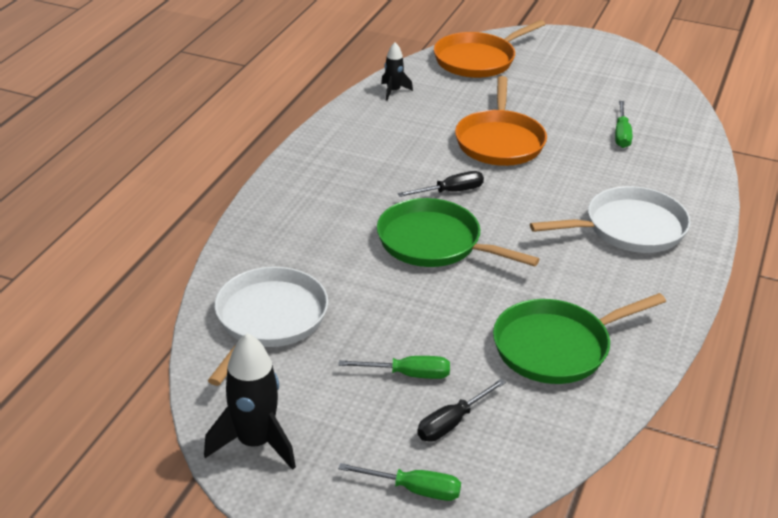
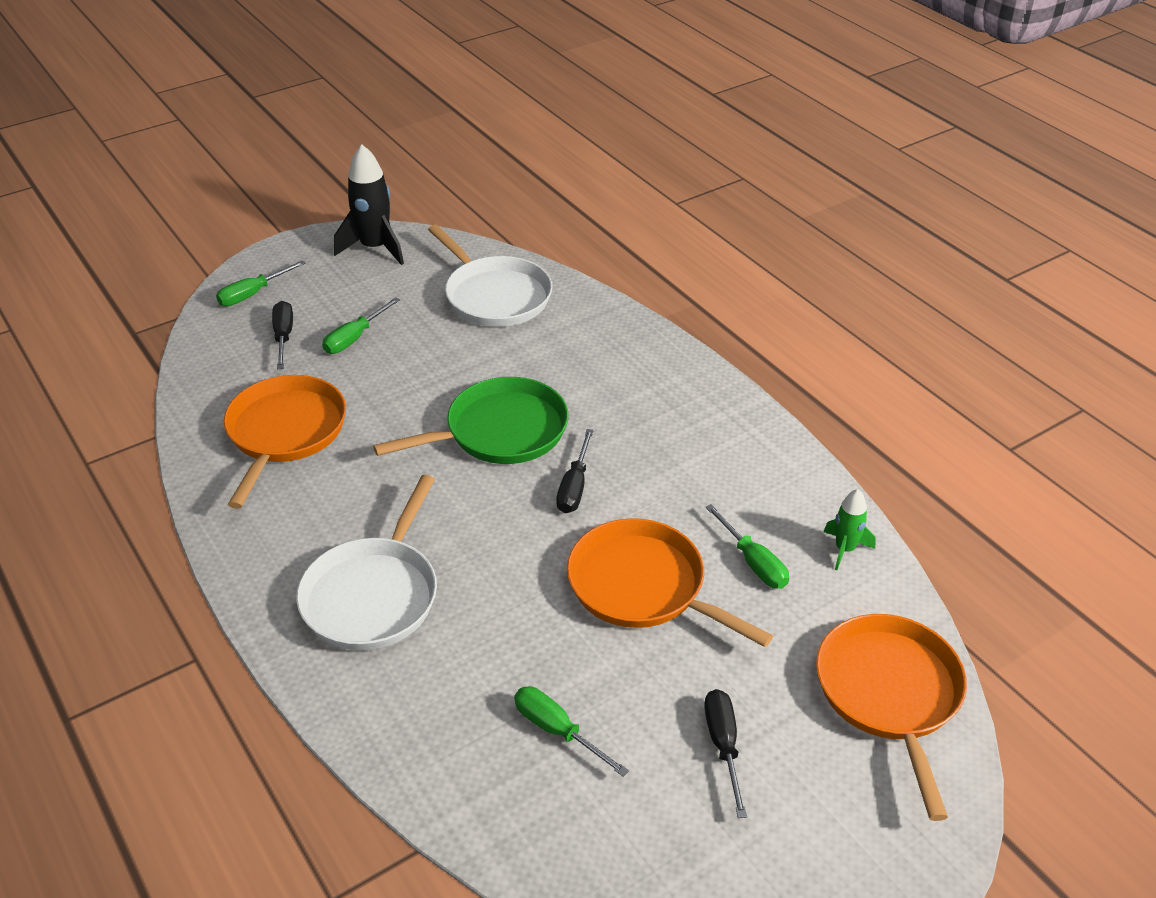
camera: 125 degrees right, 5 degrees up
(393, 91) = (845, 549): black rocket -> green rocket
(437, 114) = (753, 562): none -> green screwdriver
(556, 347) = (285, 432): green pan -> orange pan
(565, 91) = (723, 746): none -> black screwdriver

